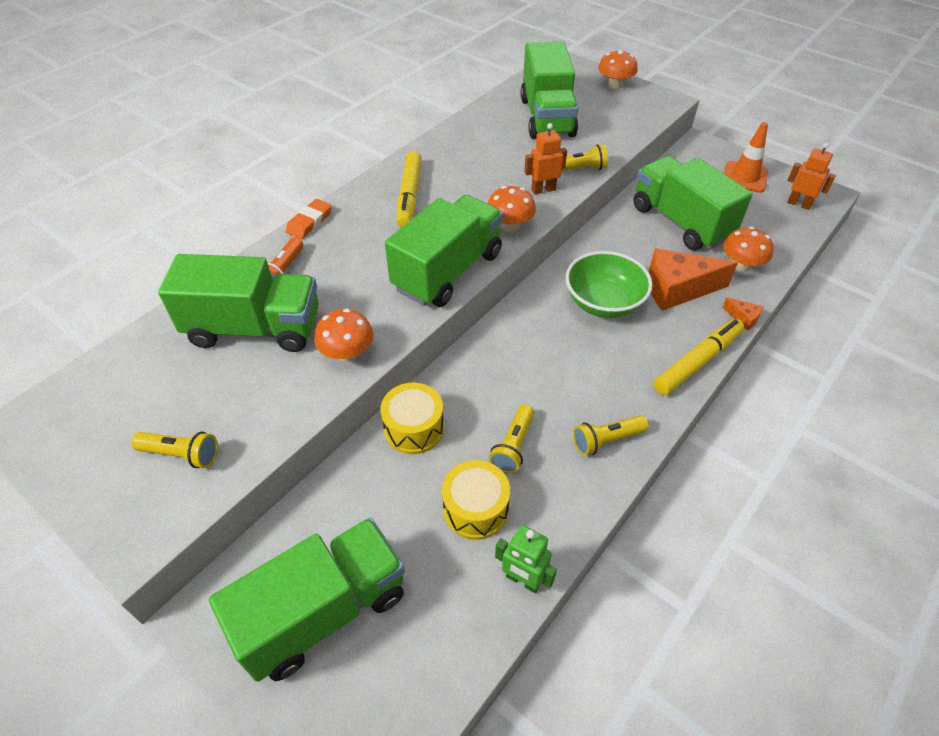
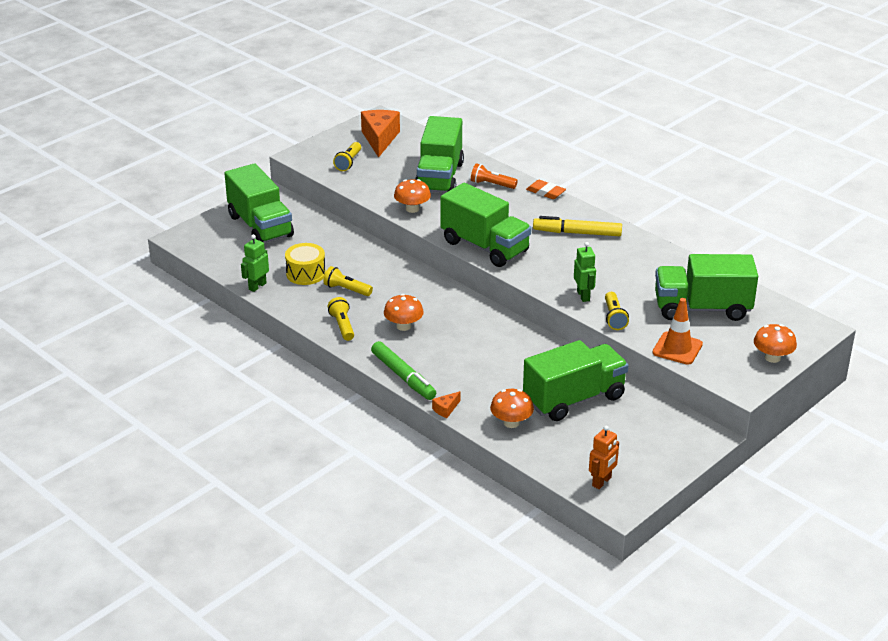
camera: 95 degrees right, 15 degrees down
(414, 428) = (369, 254): yellow drum -> none
(510, 225) = (536, 276): orange mushroom -> orange mushroom (403, 326)
(543, 190) = (583, 296): orange robot -> green robot
(603, 303) = (472, 341): green bowl -> none
(677, 289) = (484, 381): orange cheese -> orange cheese (380, 139)
(697, 362) = (403, 377): yellow marker -> green marker
(744, 177) = (648, 455): orange traffic cone -> orange traffic cone (677, 348)

